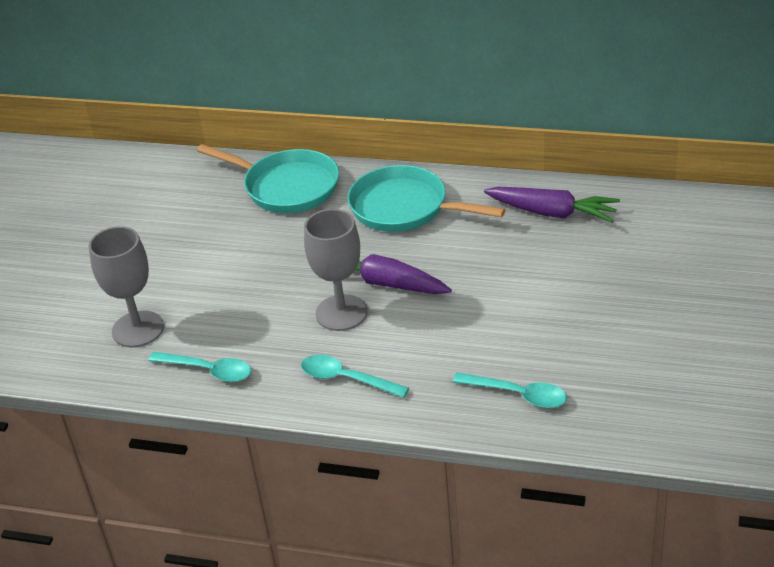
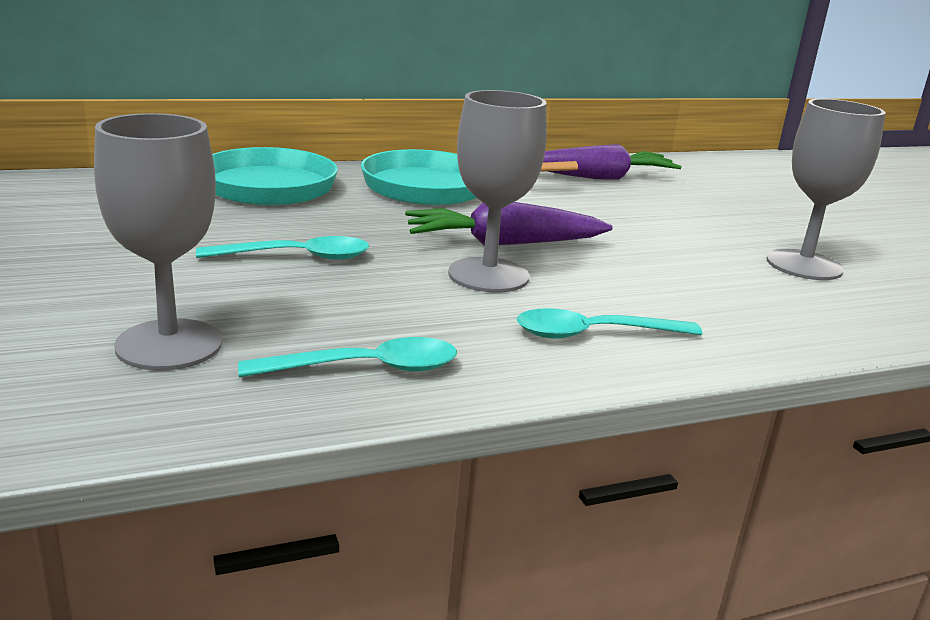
camera: 40 degrees left, 15 degrees down
(518, 395) = (816, 306): turquoise spoon -> turquoise spoon (297, 257)
(572, 354) = (804, 265): none -> grey goblet

